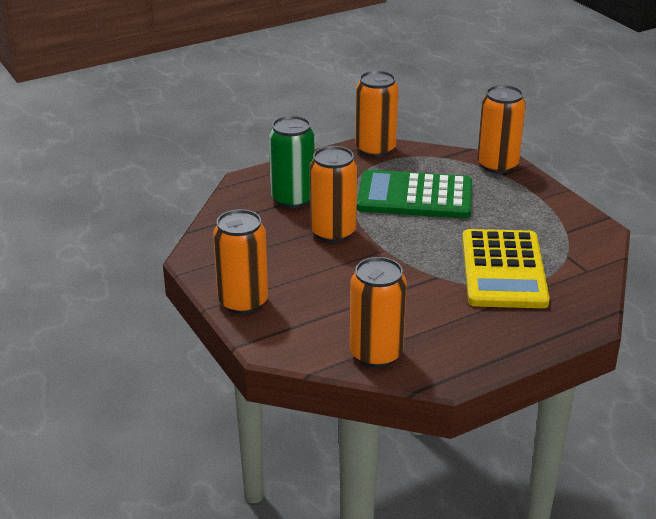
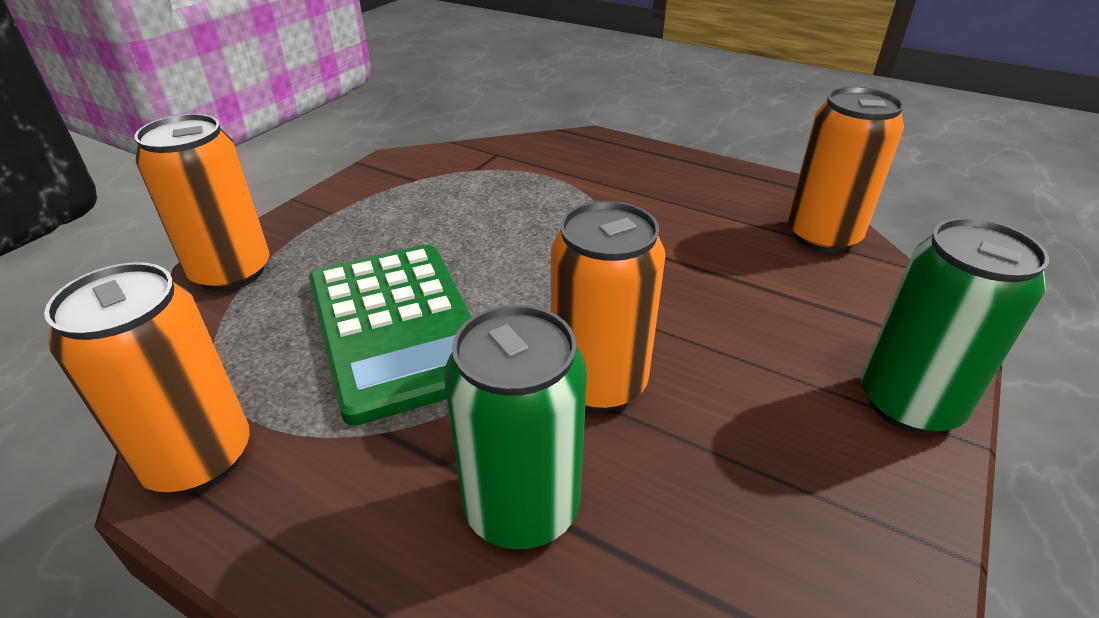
camera: 120 degrees left, 5 degrees up
(243, 302) = (908, 403): orange can -> green can
(503, 270) = (548, 199): yellow calculator -> none

